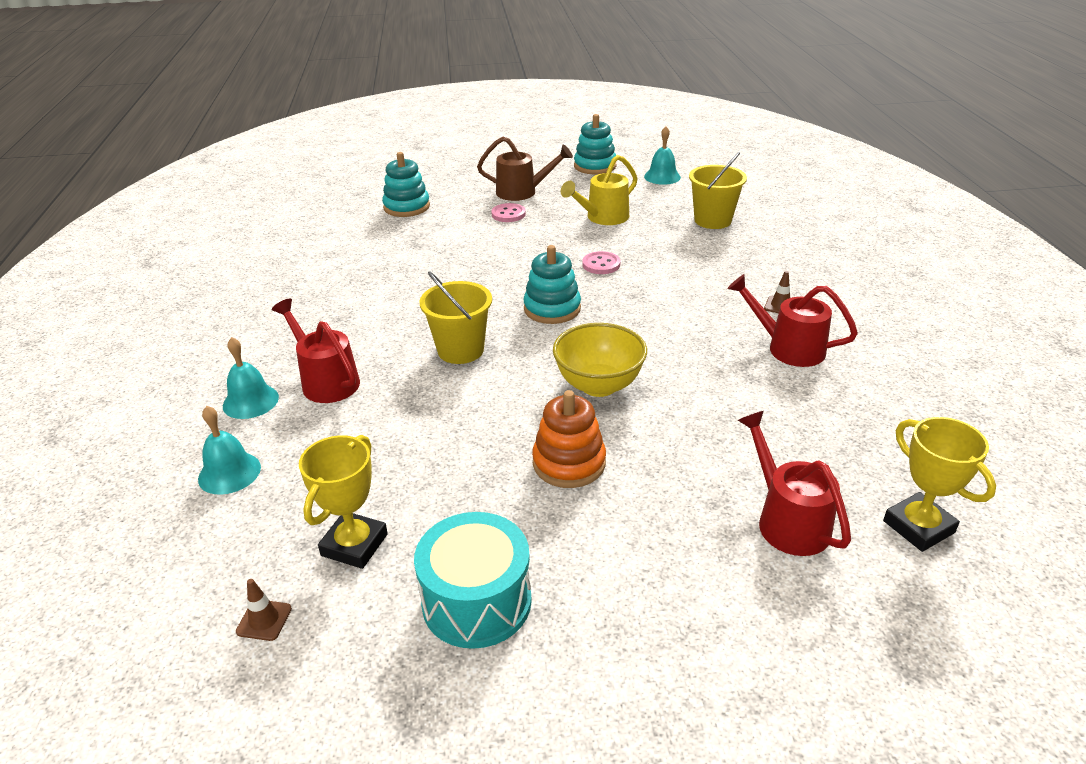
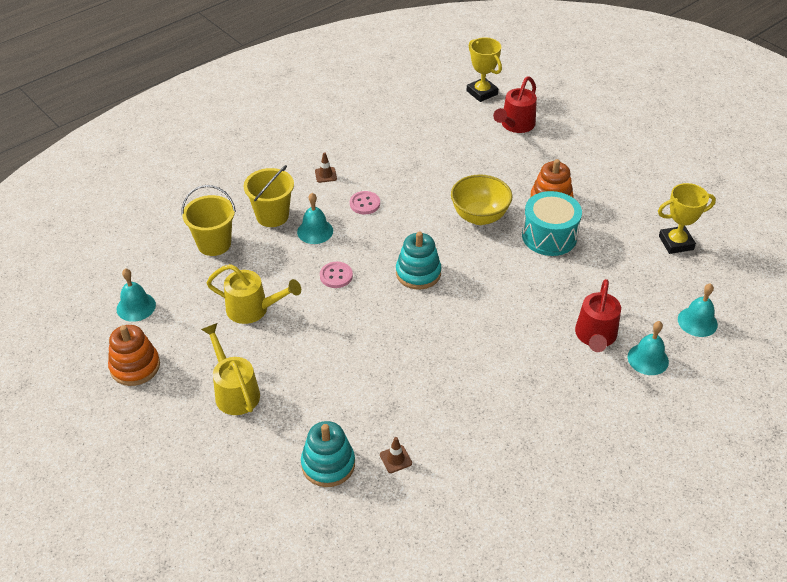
camera: 125 degrees left, 10 degrees up
(264, 620) = (737, 245): brown traffic cone -> brown traffic cone (395, 459)
(460, 350) = (504, 292): yellow bucket -> yellow bucket (272, 216)
(477, 601) = (655, 190): turquoise drum -> turquoise drum (549, 236)
(508, 214) = (289, 376): pink button -> pink button (365, 204)
(523, 192) = (234, 391): brown watering can -> yellow watering can
(595, 166) = (135, 366): turquoise stacking toy -> orange stacking toy
(681, 272) = (315, 231): none -> turquoise bell
(787, 347) = (373, 160): red watering can -> none
(918, 527) = (482, 93): yellow trophy -> yellow trophy turned 60 degrees counterclockwise

